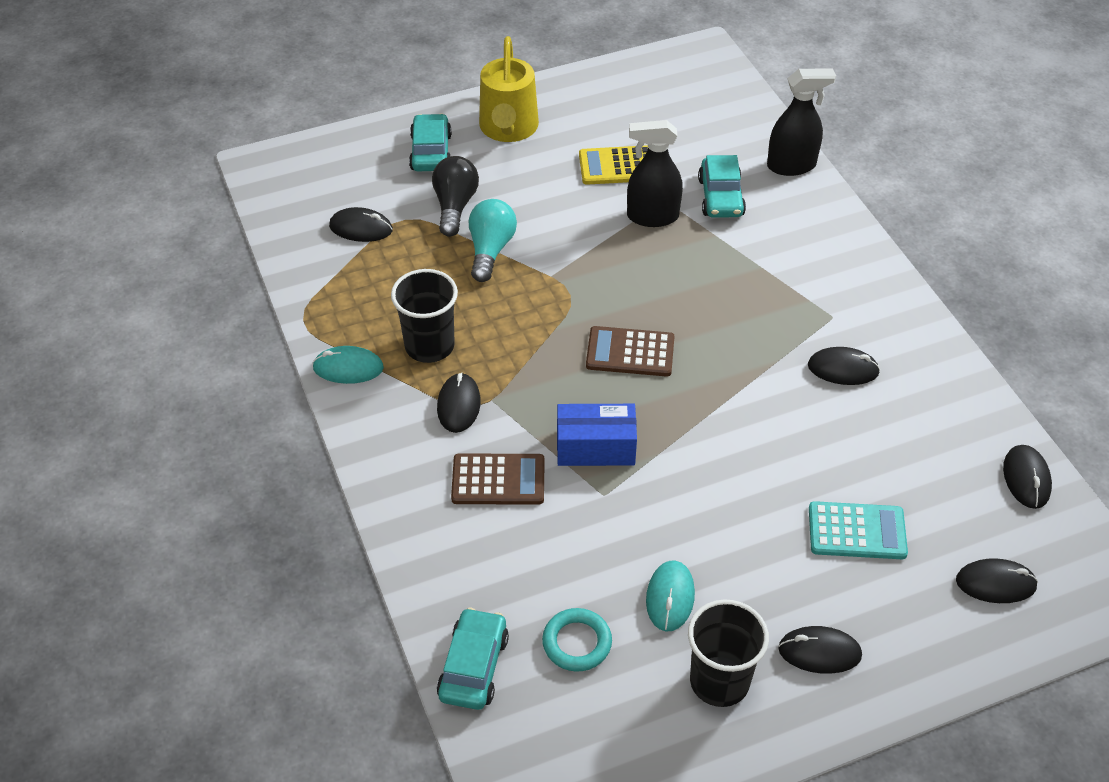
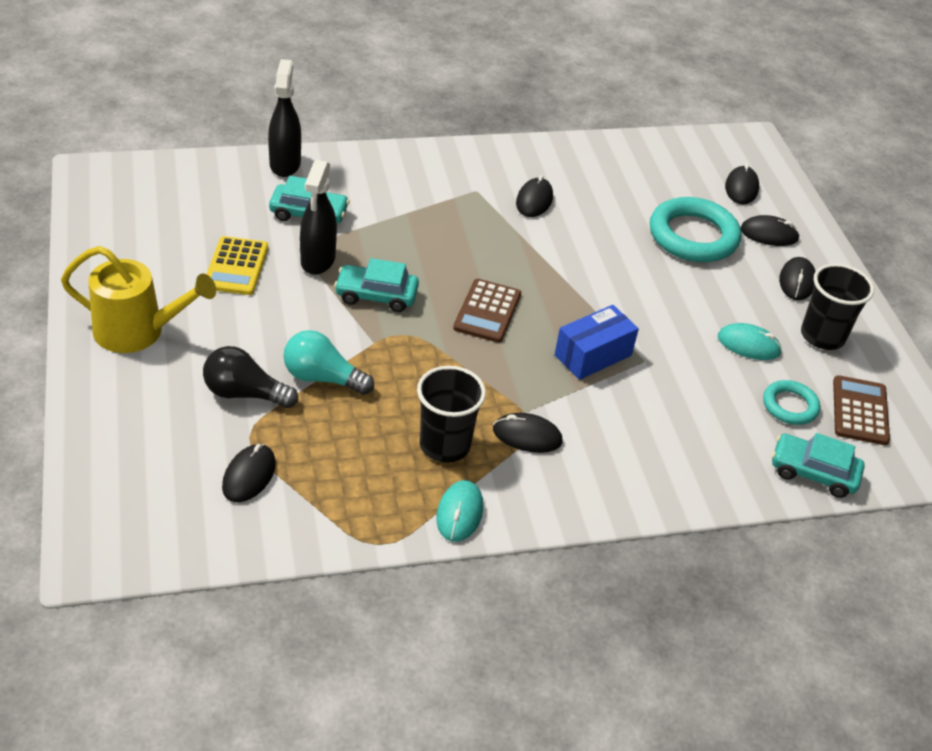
camera: 85 degrees left, 5 degrees down
(431, 152) = (146, 398): turquoise car -> turquoise car (376, 295)
(498, 480) = (621, 424): brown calculator -> brown calculator (860, 411)
(595, 447) = (593, 355): blue box -> blue box turned 45 degrees clockwise
(857, 531) = (693, 236): turquoise calculator -> turquoise ring
(1026, 478) = (654, 148): black mouse -> black mouse (769, 234)

